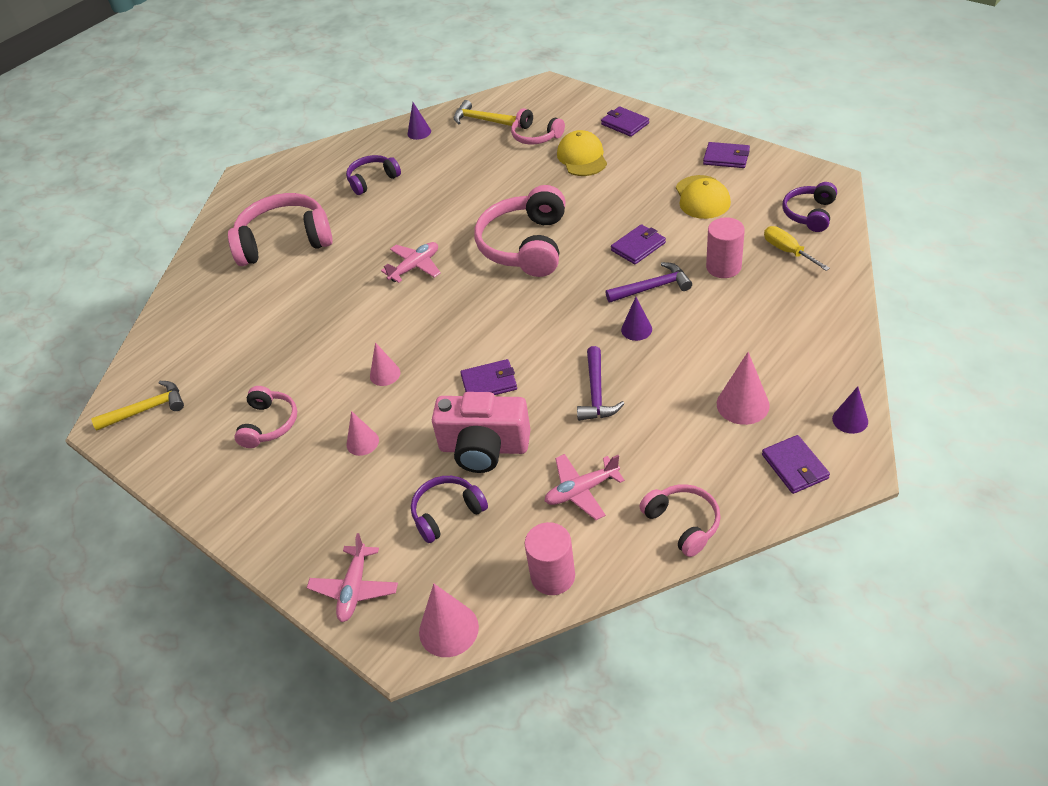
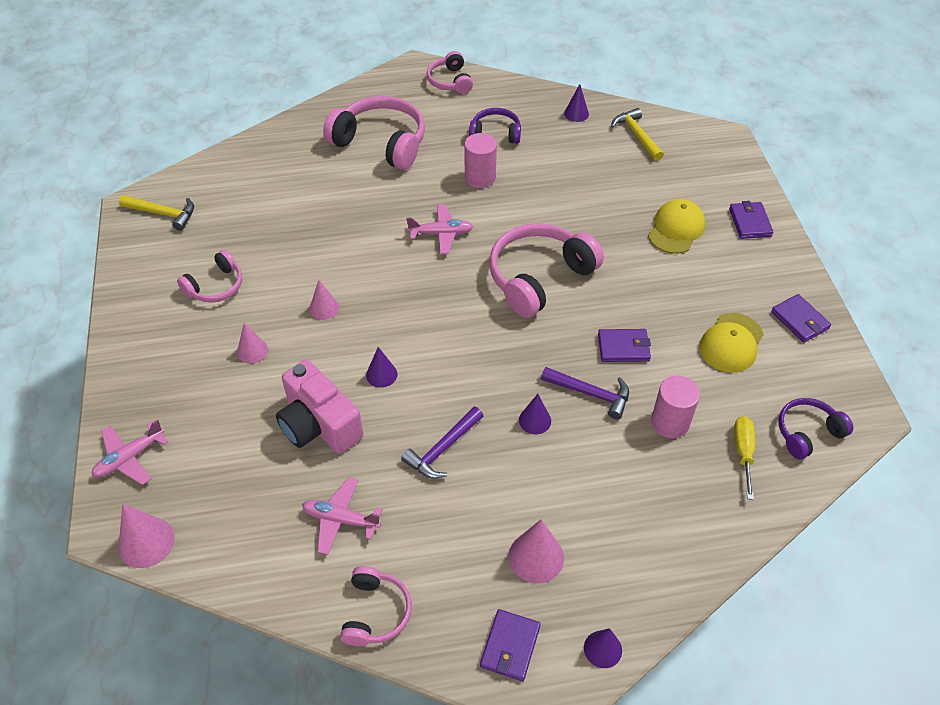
camera: 35 degrees right, 5 degrees up
(447, 513) = (241, 454): purple headphones -> none
(489, 382) = (381, 374): purple wallet -> purple cone
(535, 136) = (662, 181): pink headphones -> pink headphones (450, 81)
(553, 576) = (248, 567): pink cylinder -> pink cylinder (480, 177)

